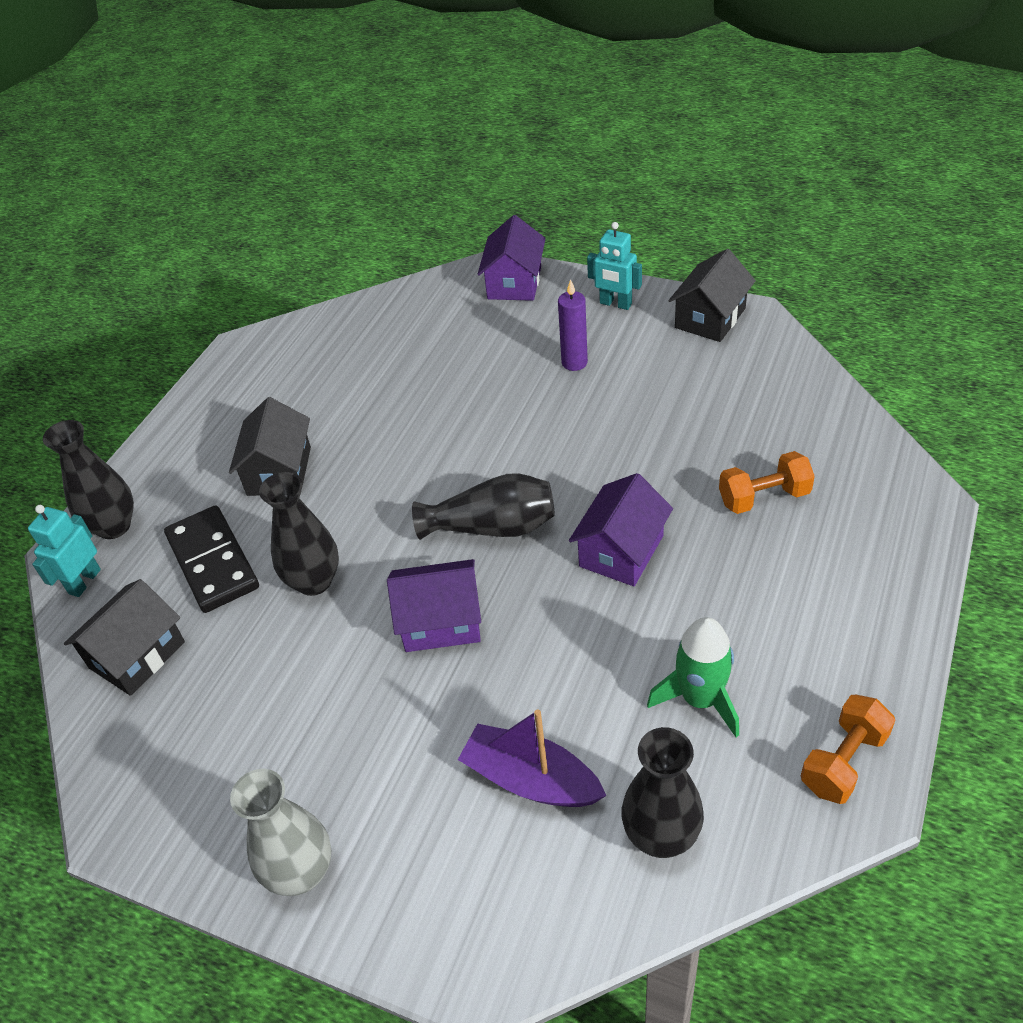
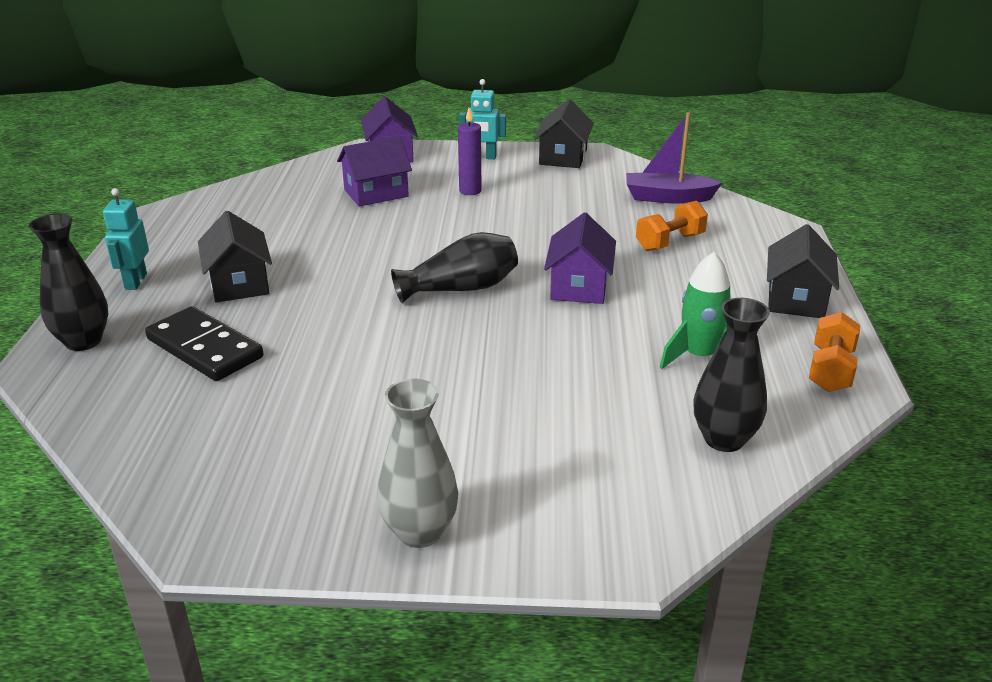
camera: 25 degrees left, 15 degrees down
(84, 581) = (70, 382): turquoise robot -> turquoise robot (135, 281)
(137, 655) = (158, 421): black house -> black house (796, 299)
(314, 581) = (315, 344): black vase -> none
(441, 621) = (451, 350): purple house -> purple house (376, 193)
(530, 779) = (593, 428): purple boat -> purple boat (667, 198)

